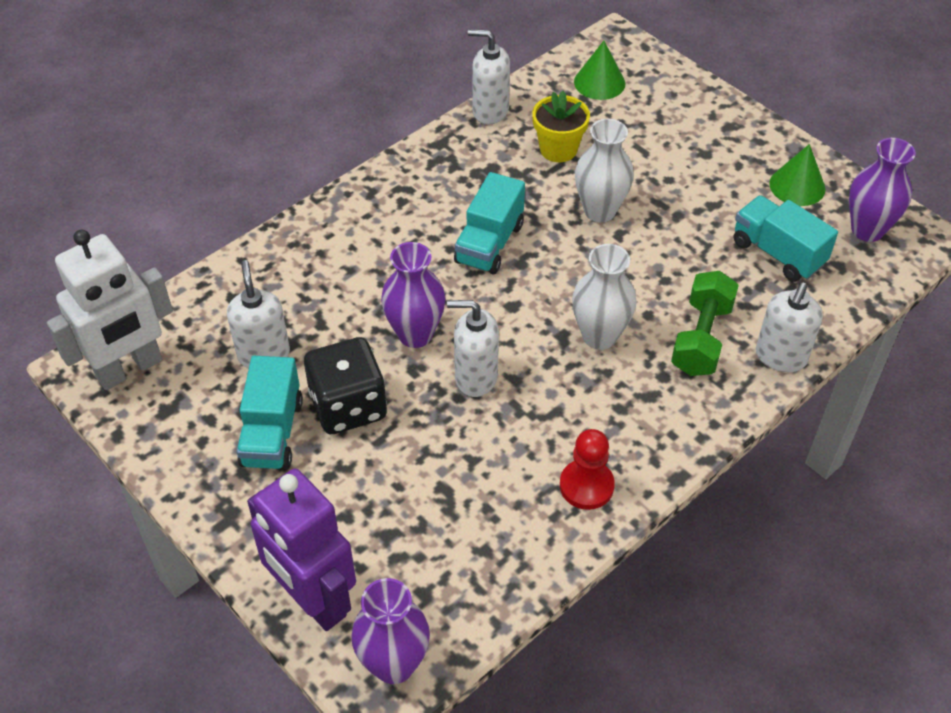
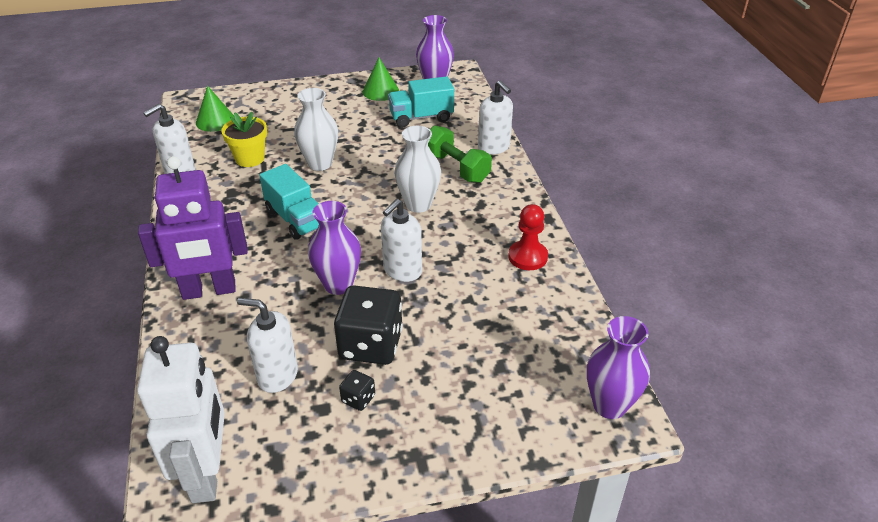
camera: 60 degrees left, 10 degrees down
(272, 432) = (358, 399): turquoise truck -> black dice
(313, 600) = (529, 431): purple robot -> purple robot (209, 290)

